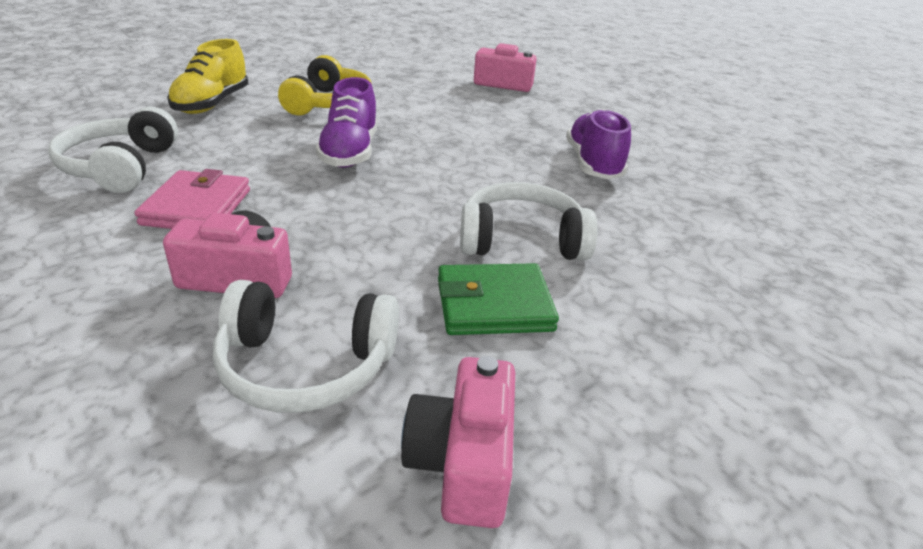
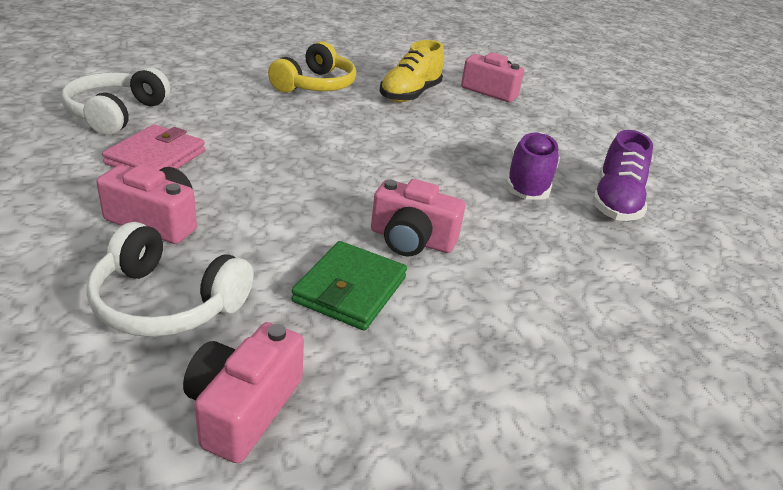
camera: 15 degrees right, 0 degrees up
(212, 104) = (216, 71): yellow shoe -> yellow shoe (410, 94)
(350, 152) = (307, 133): purple shoe -> purple shoe (615, 202)
(494, 305) = (350, 289): green wallet -> green wallet turned 75 degrees counterclockwise
(521, 240) = (411, 240): white headphones -> pink camera

